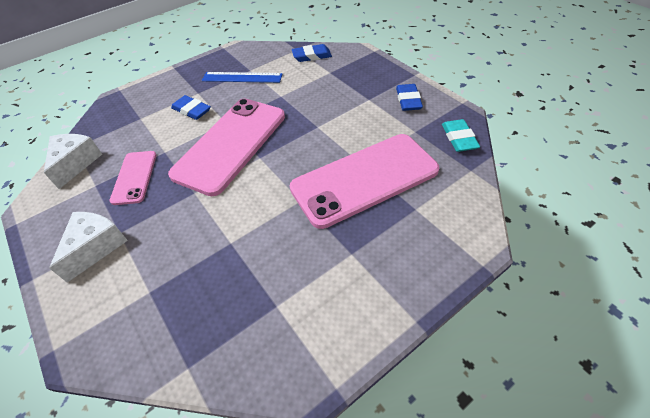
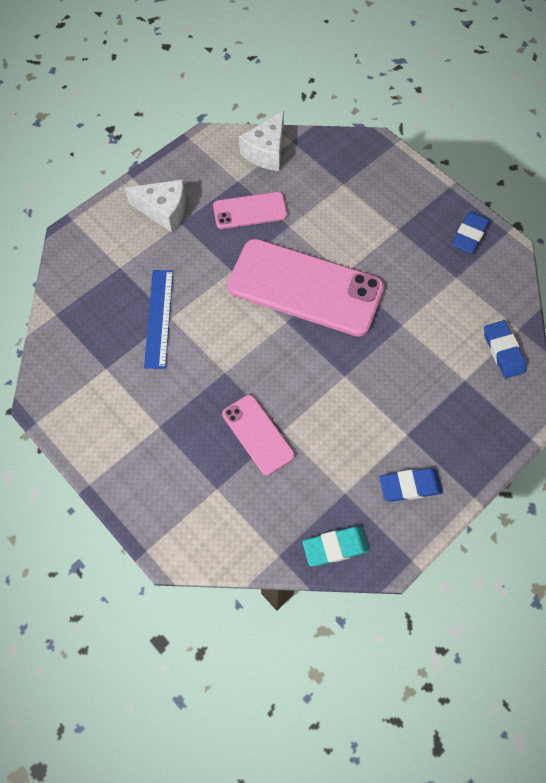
camera: 80 degrees right, 15 degrees up
(76, 163) = (266, 152): white cheese -> white cheese turned 120 degrees clockwise
(192, 110) = (362, 232): blue eraser -> blue eraser (469, 235)
(242, 77) = (437, 271): blue ruler -> blue ruler (159, 318)
(364, 179) = (258, 434): pink phone -> pink phone, size x0.51

